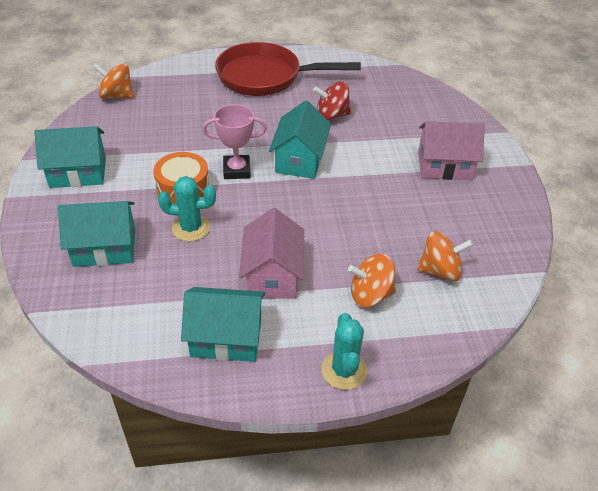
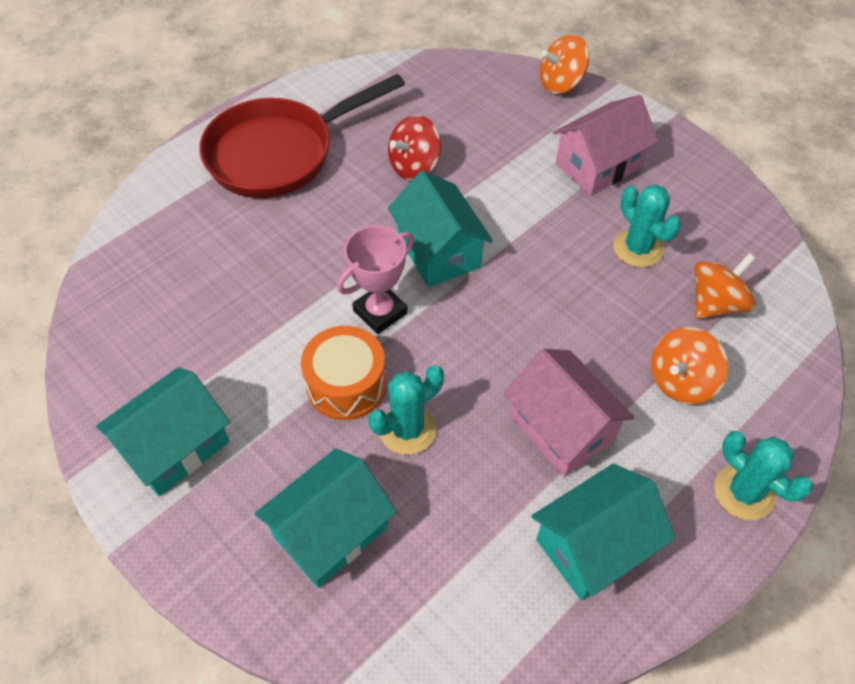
camera: 35 degrees left, 10 degrees up
(117, 96) = (103, 294): orange spinning top -> orange spinning top (561, 83)
(421, 217) = (638, 248): none -> turquoise cactus

